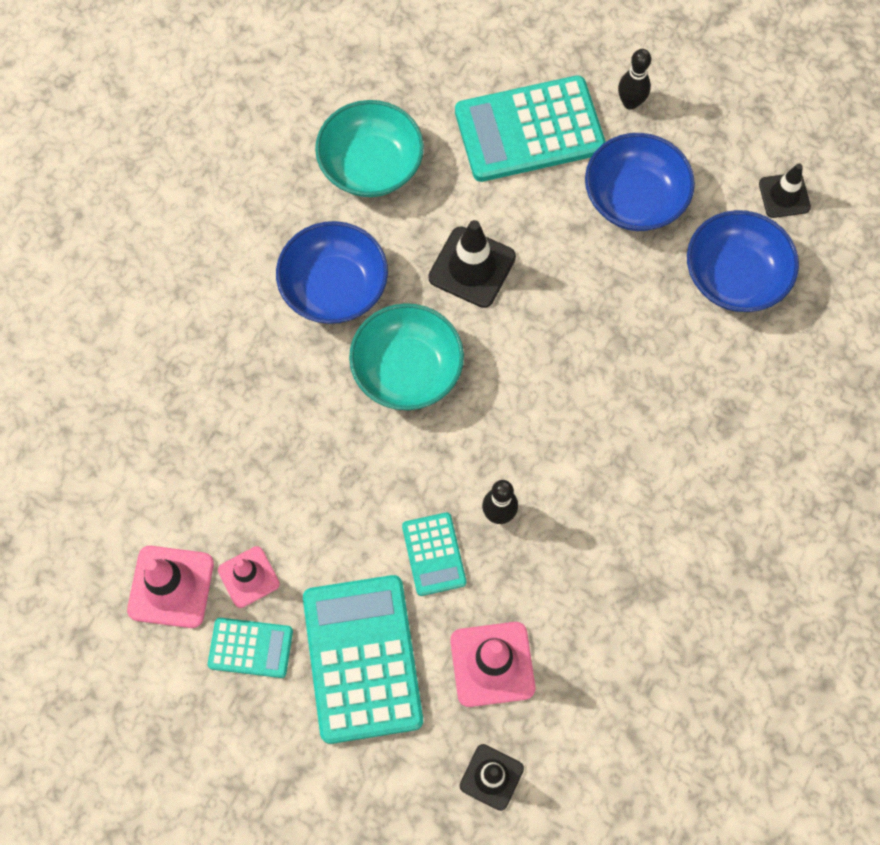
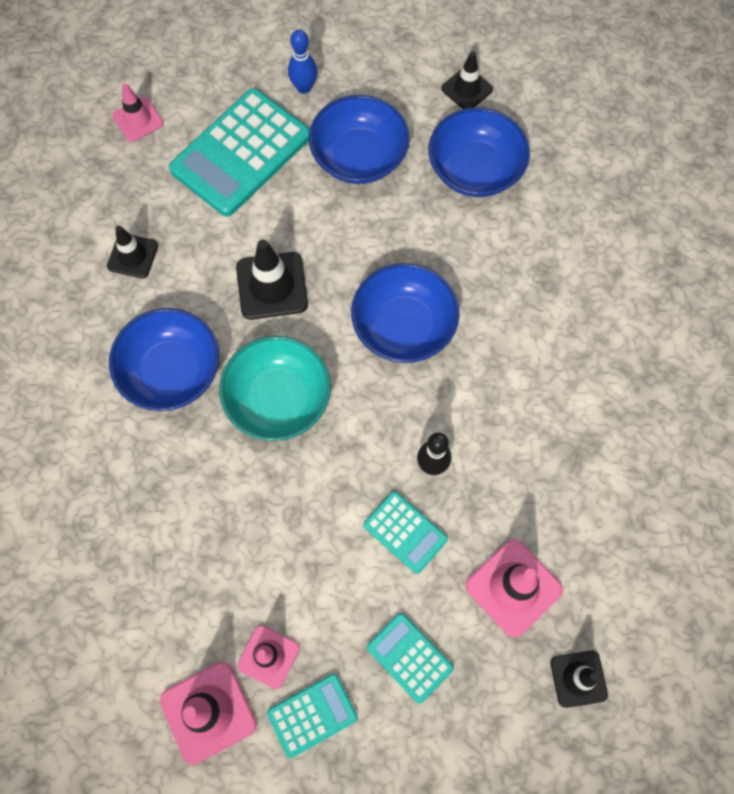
camera: 35 degrees left, 0 degrees up
(362, 659) = (409, 657): turquoise calculator -> turquoise calculator, size x0.51
(371, 165) = (133, 256): turquoise bowl -> black traffic cone
(459, 44) = (138, 120): none -> pink traffic cone
(562, 377) = (403, 326): none -> blue bowl
(630, 103) = (304, 87): black bowling pin -> blue bowling pin

